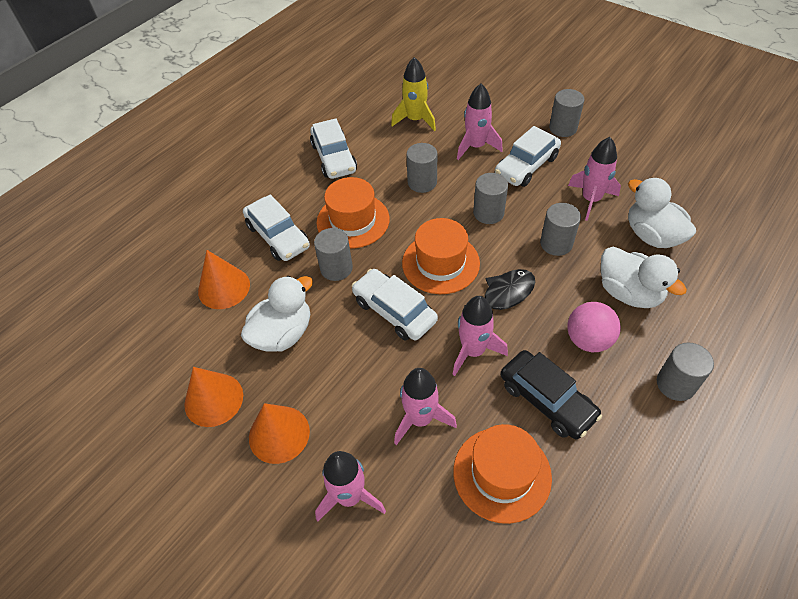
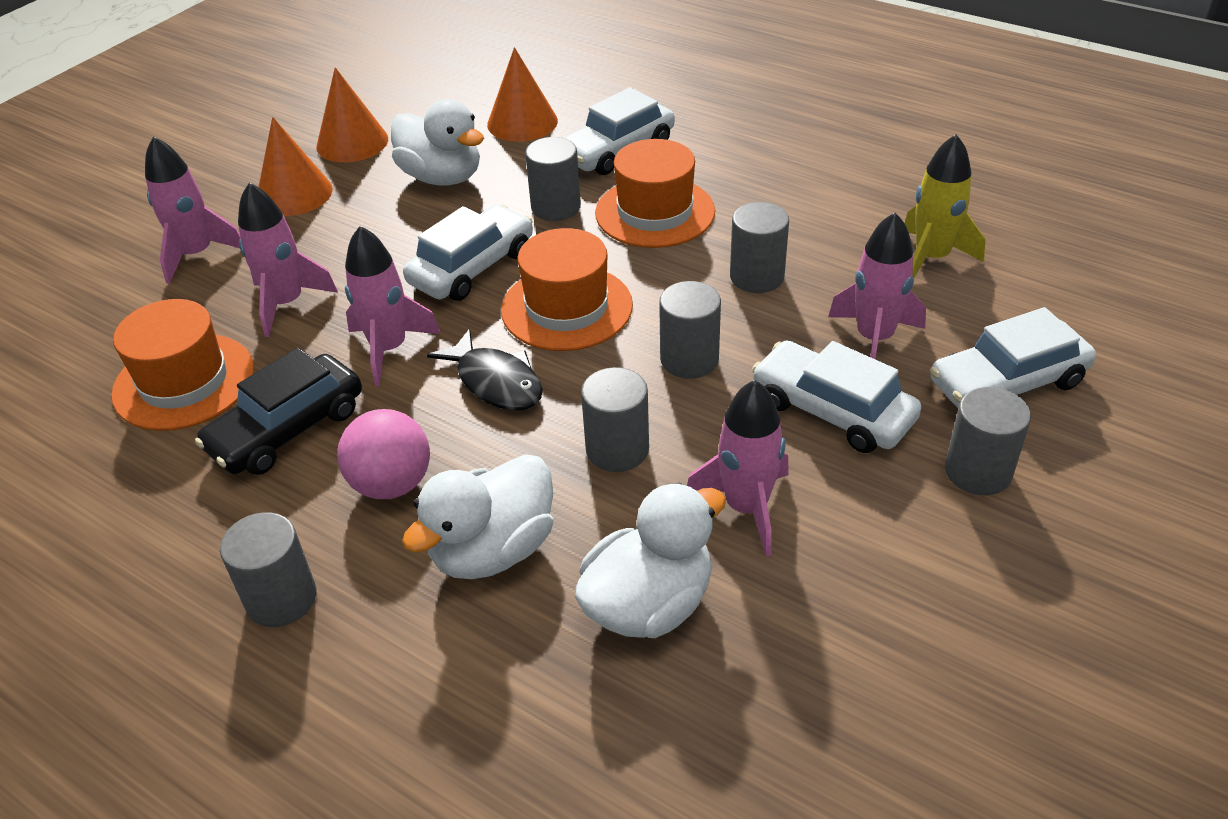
camera: 85 degrees right, 10 degrees down
(334, 158) = (799, 179): white car -> white car (1007, 383)

